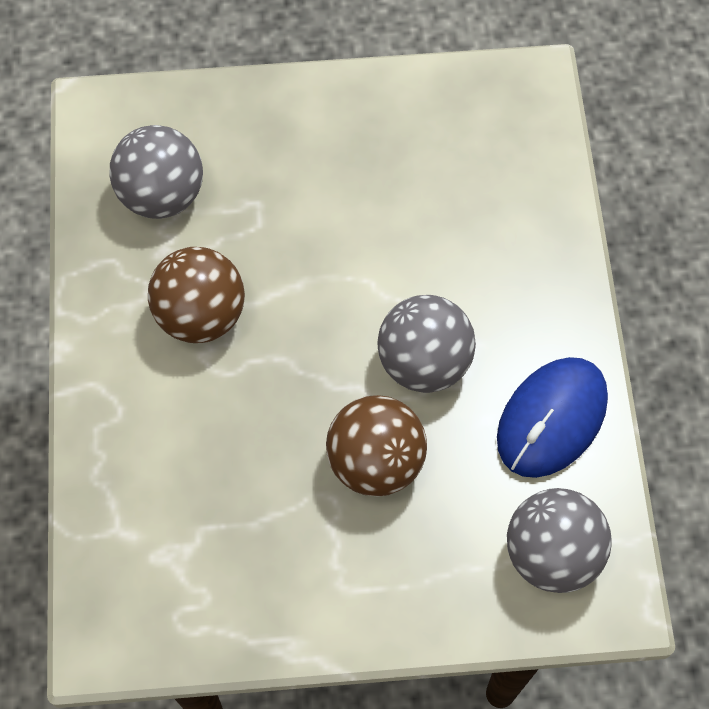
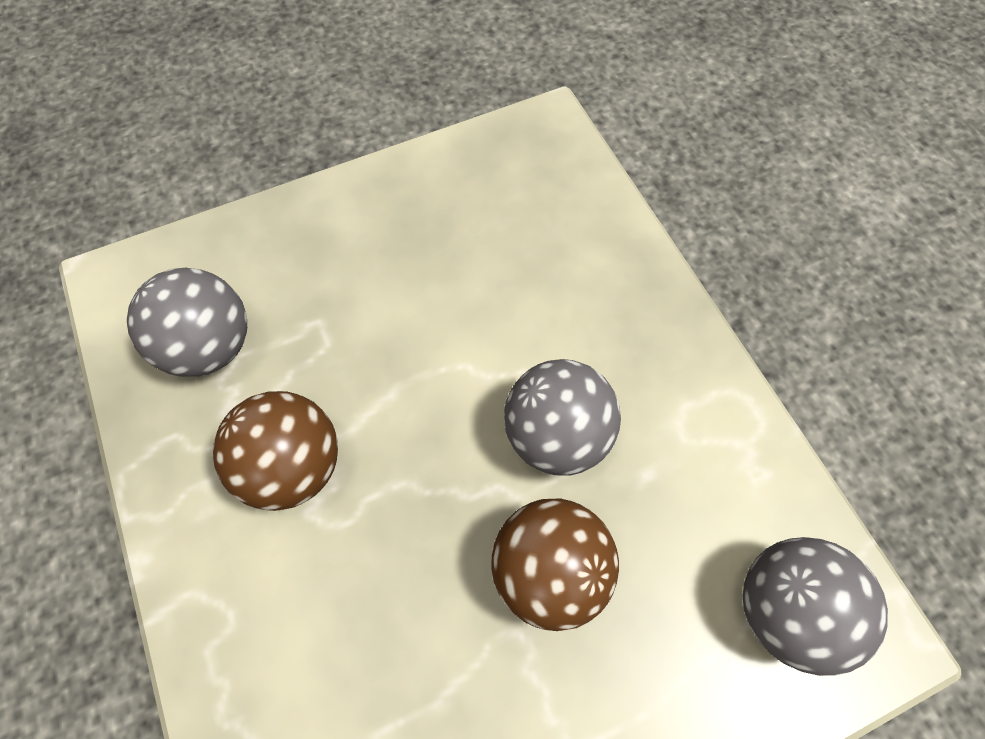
camera: 20 degrees left, 0 degrees up
(551, 419) = (713, 450): blue mouse -> none

